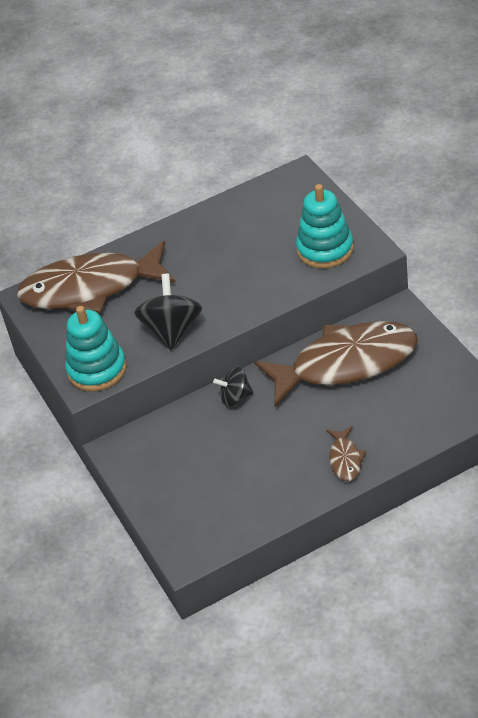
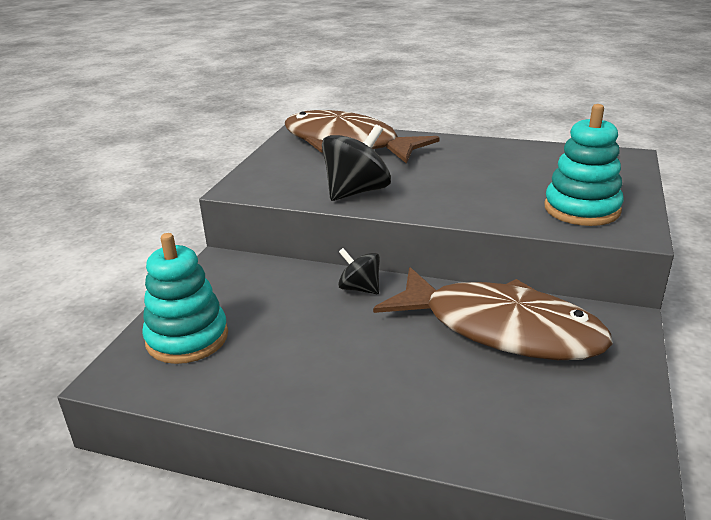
camera: 40 degrees right, 15 degrees down
(97, 369) = (263, 184): turquoise stacking toy -> turquoise stacking toy (187, 338)
(345, 459) = (374, 410): brown fish -> none

